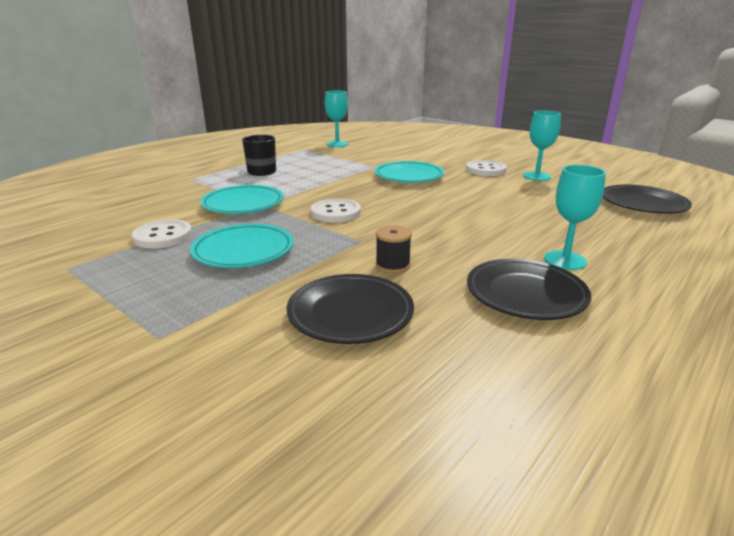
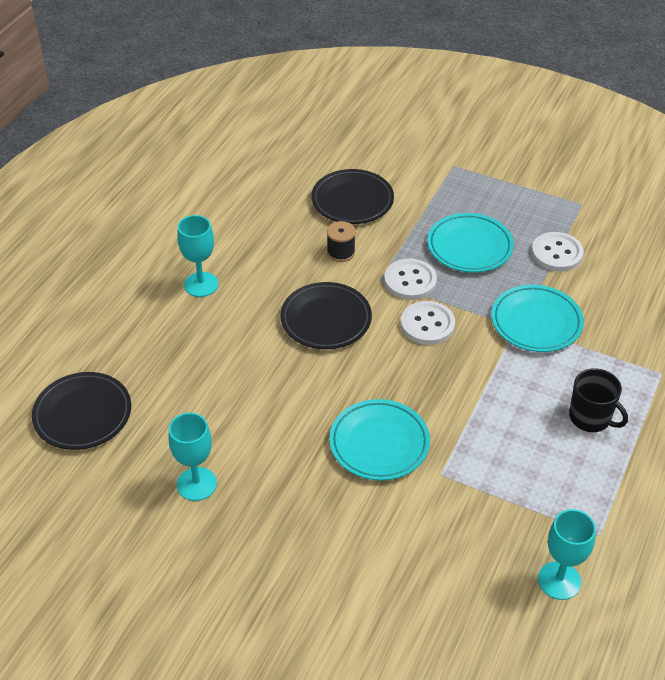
camera: 165 degrees right, 20 degrees up
(485, 170) = (271, 496): white button -> white button (410, 281)
(525, 294) = (238, 238): black plate -> black plate (326, 320)

